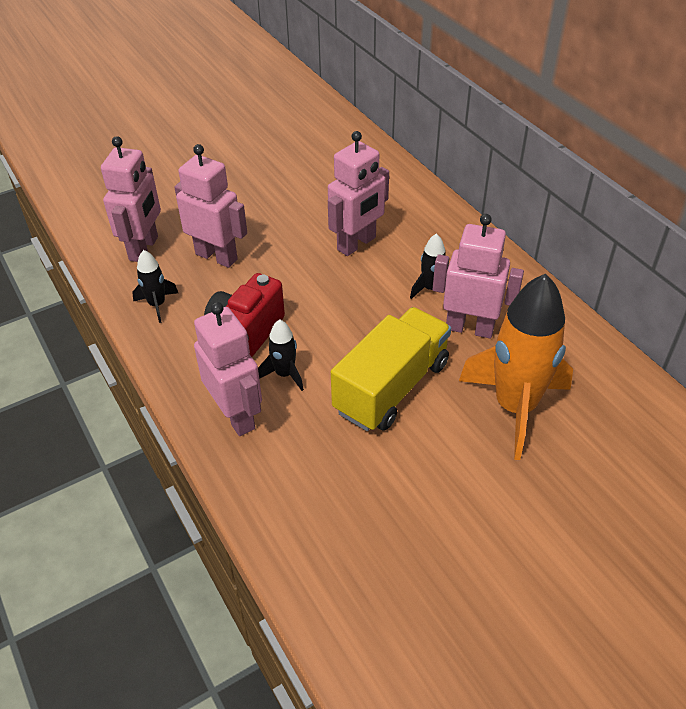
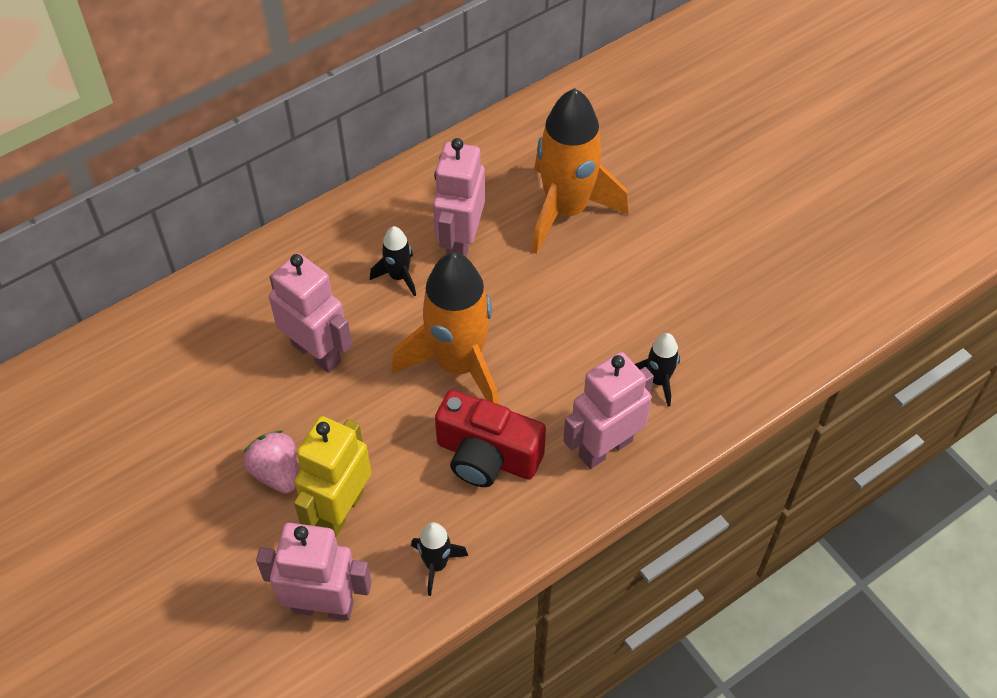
camera: 95 degrees left, 10 degrees up
(216, 256) = (340, 510): pink robot -> yellow robot
(255, 226) = (276, 472): none -> pink strawberry
(284, 374) = (542, 408): black rocket -> black rocket (658, 380)
(336, 323) = (458, 365): none -> orange rocket
(391, 387) = (550, 310): yellow truck -> none

